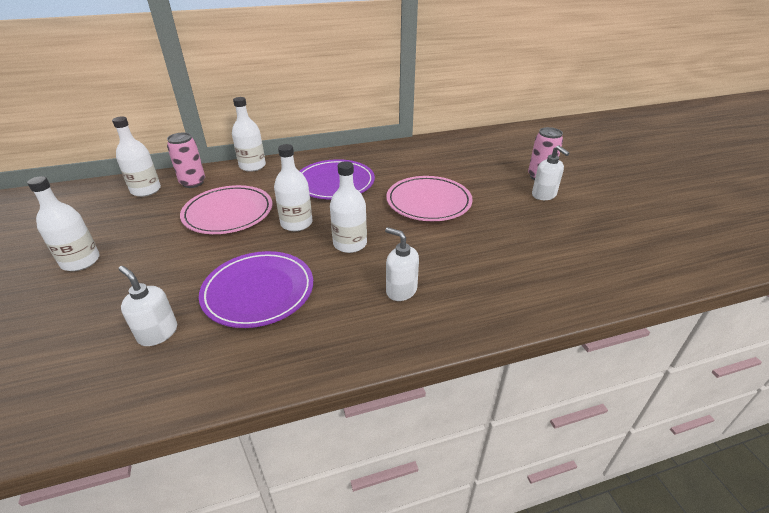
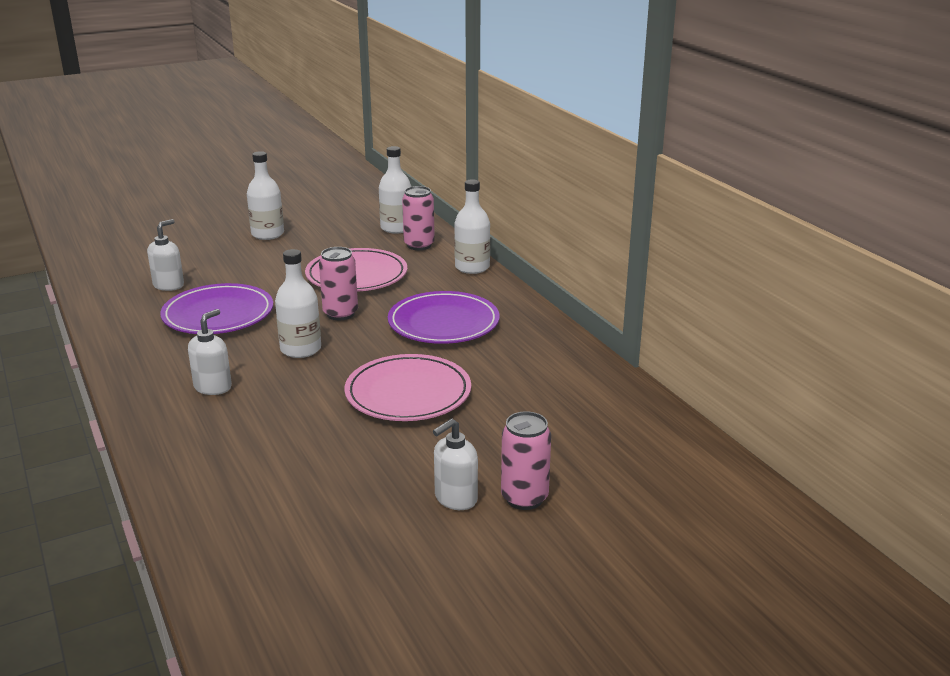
camera: 80 degrees right, 10 degrees down
(296, 223) = (340, 314): white bottle -> pink can

